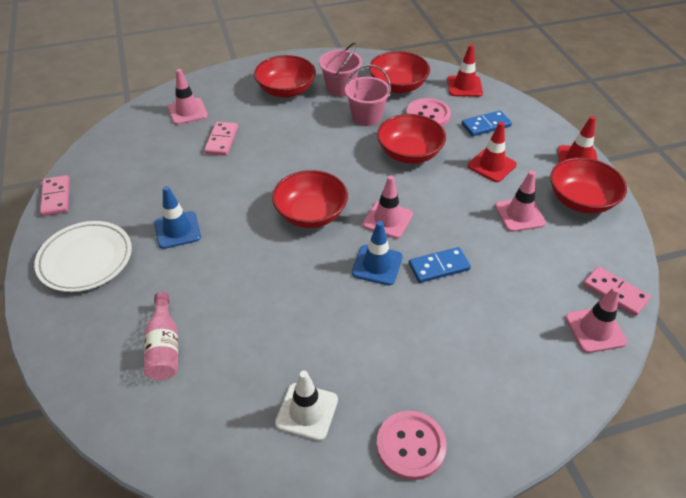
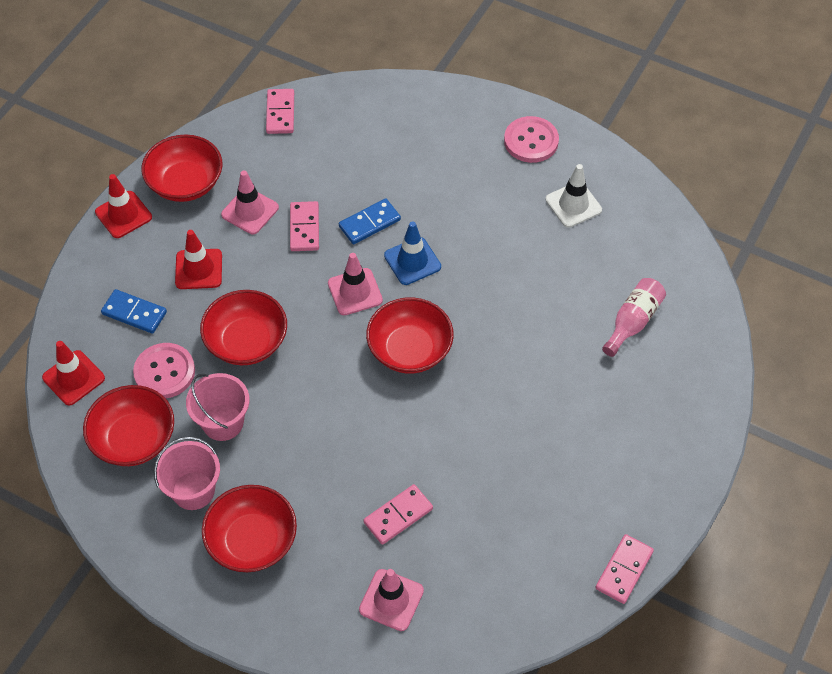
camera: 135 degrees left, 10 degrees up
(85, 259) = (641, 459): white plate -> none
(177, 230) = (538, 427): blue traffic cone -> none
(439, 267) = (369, 223): blue domino -> blue domino turned 60 degrees counterclockwise
(473, 231) = (304, 228): none -> pink domino
(595, 330) = (331, 106): pink traffic cone -> none

